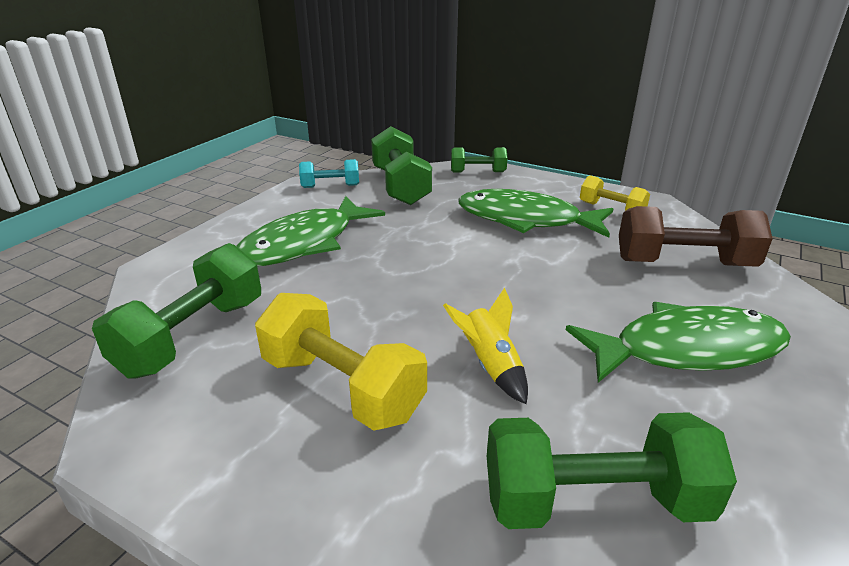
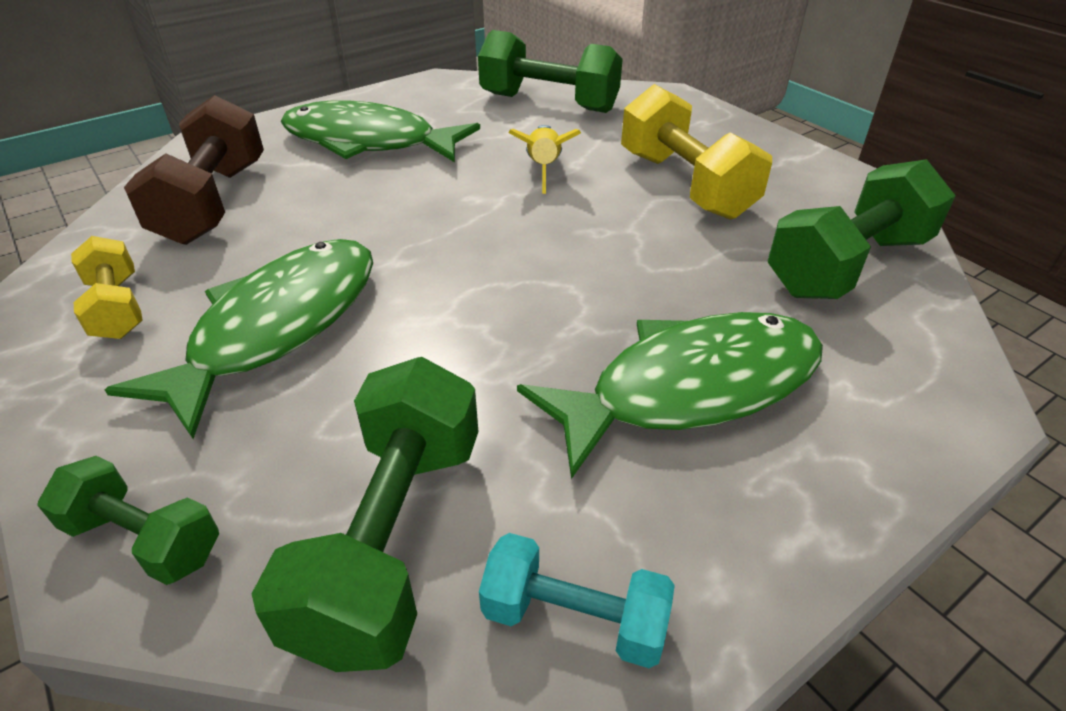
camera: 155 degrees left, 10 degrees up
(526, 220) = (277, 327): green fish -> green fish turned 105 degrees counterclockwise
(684, 263) = (213, 202): brown dumbbell -> brown dumbbell turned 60 degrees clockwise

